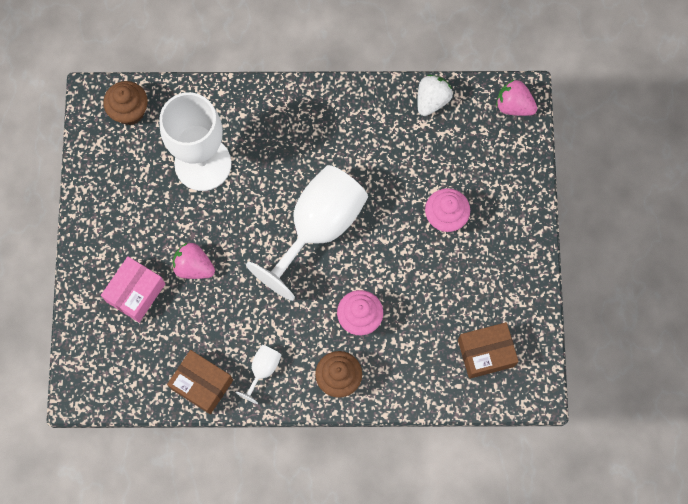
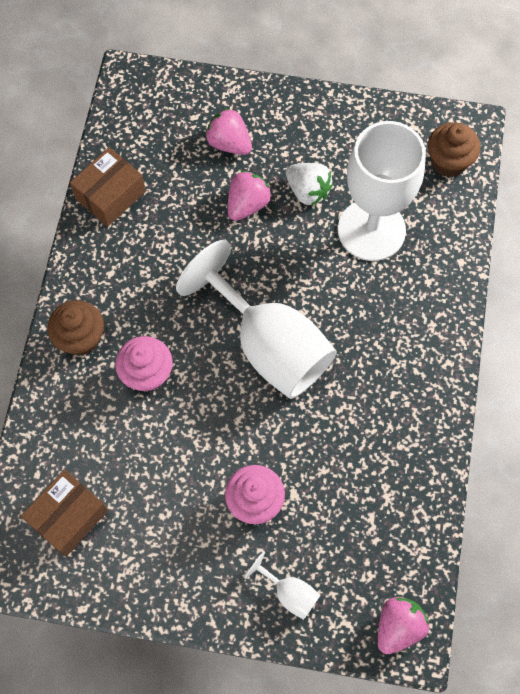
camera: 100 degrees right, 5 degrees down
(135, 292) = (229, 143): pink box -> pink strawberry
(262, 370) = (111, 258): white goblet -> white goblet (289, 592)
(432, 100) = (419, 515): white strawberry -> white strawberry (308, 191)
(486, 353) = (68, 516): brown box -> brown box turned 45 degrees clockwise

